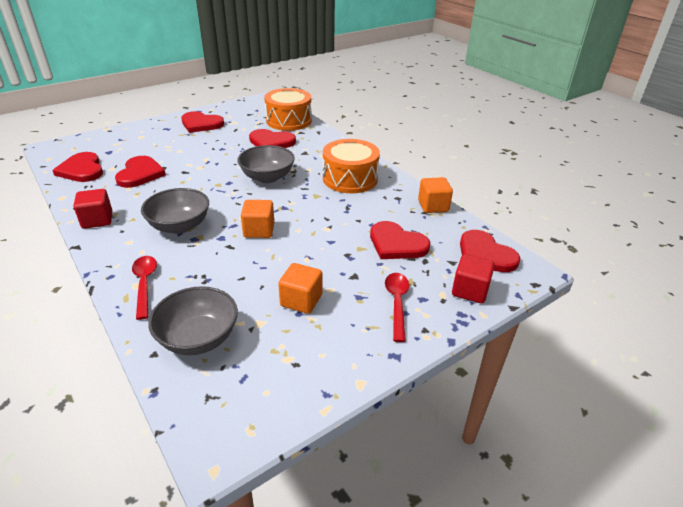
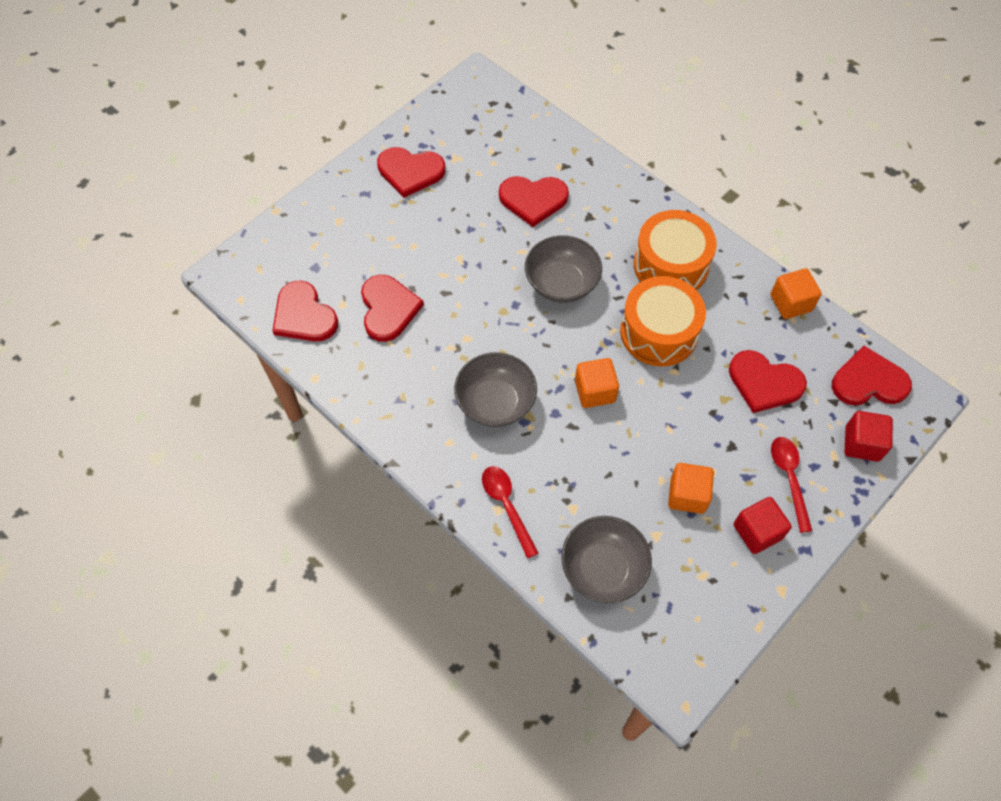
camera: 10 degrees left, 25 degrees up
(97, 220) = (388, 412): red cube -> red cube (757, 531)
(289, 121) = (536, 138): orange drum -> orange drum (659, 332)
(485, 254) = (868, 381): red heart -> red heart turned 135 degrees clockwise

